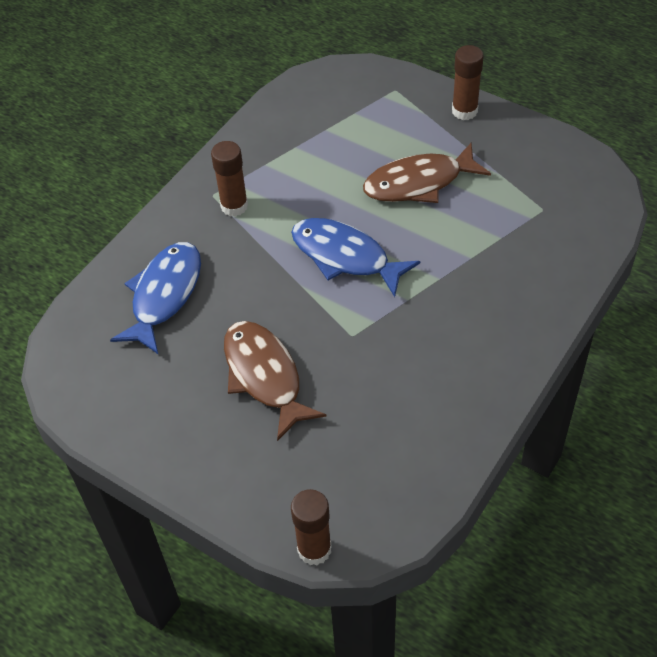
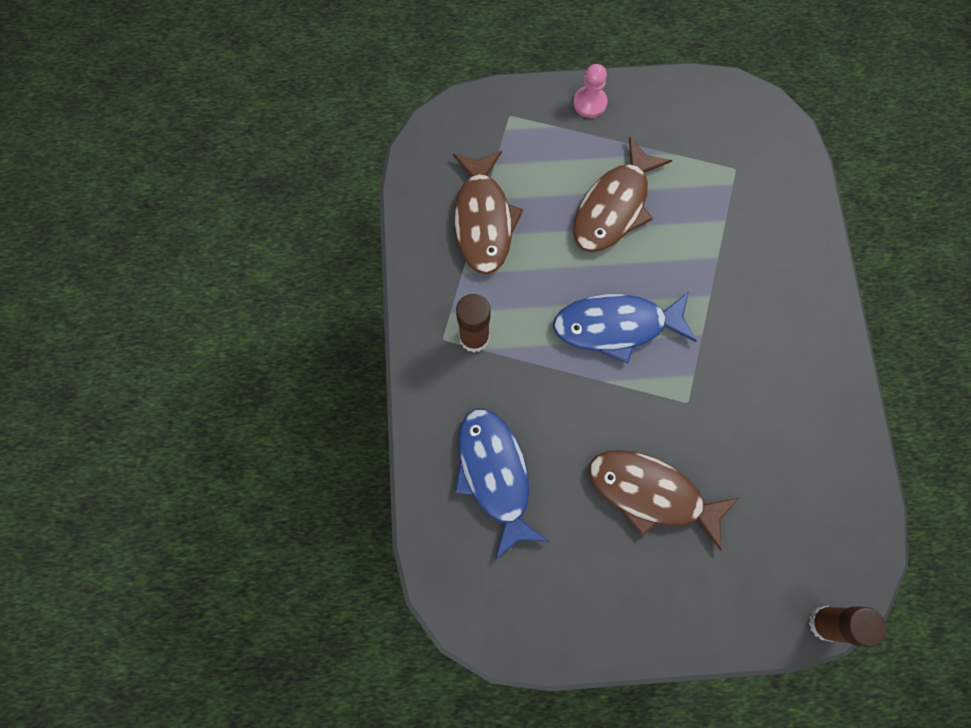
camera: 40 degrees left, 20 degrees up
(312, 141) = (483, 220): none -> brown fish
(464, 111) = (590, 103): brown glue stick -> pink pawn

